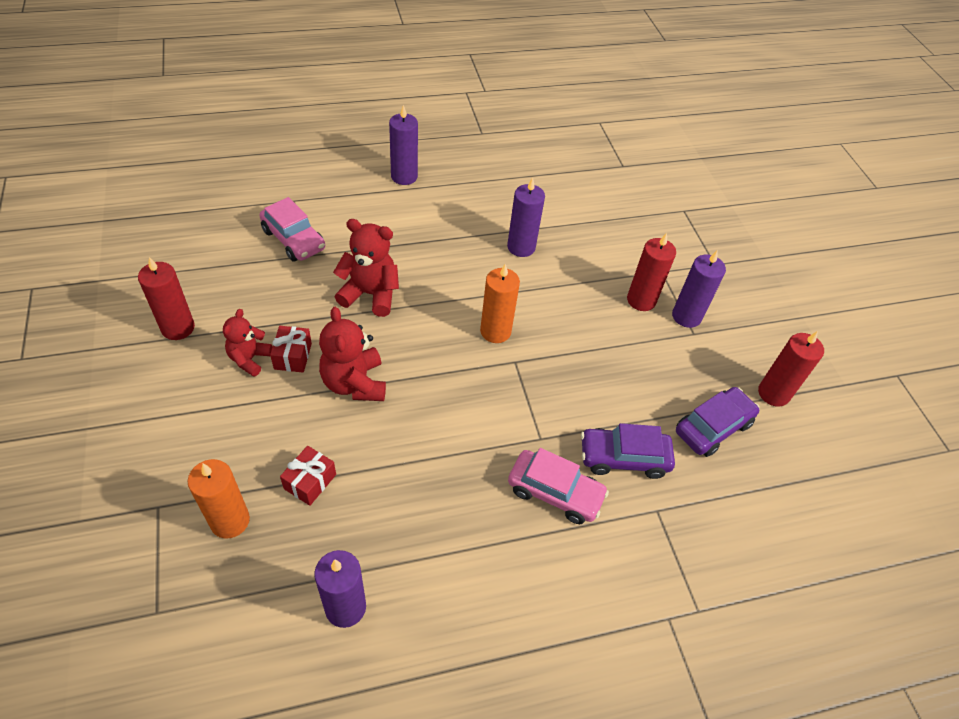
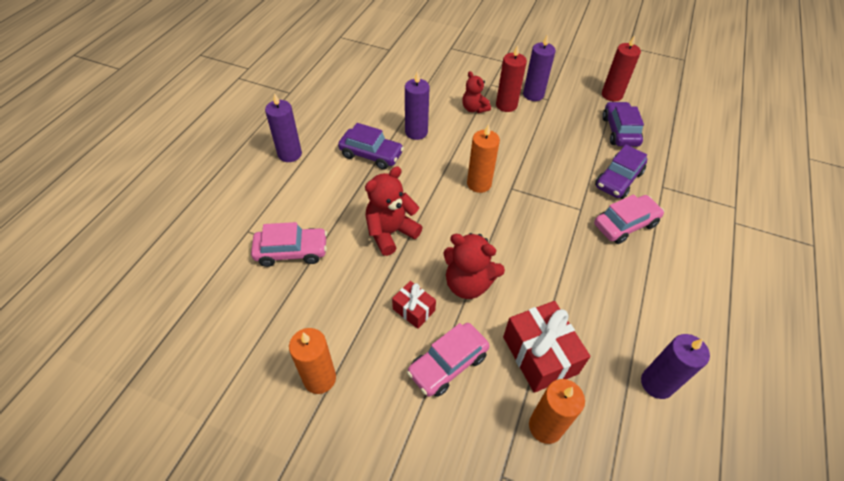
camera: 50 degrees left, 0 degrees up
(178, 328) = (319, 378): red candle -> orange candle
(249, 359) = (395, 340): red teddy bear -> red teddy bear (474, 108)
(250, 411) = (448, 364): none -> pink car
(310, 481) = (540, 355): red gift -> red gift, size x1.80
(457, 230) = (371, 154): none -> purple car

